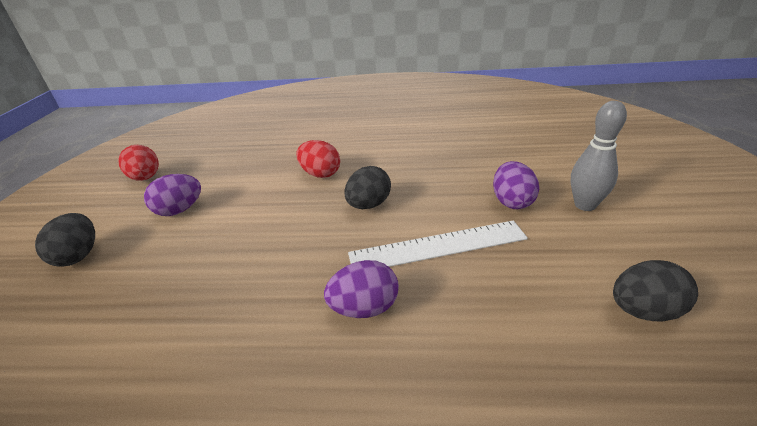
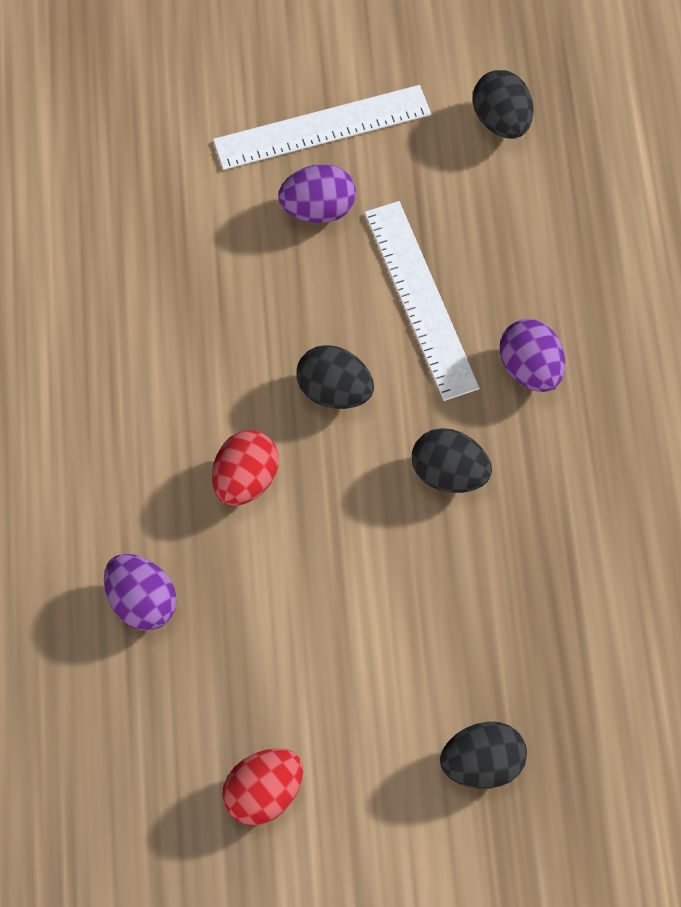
camera: 100 degrees left, 30 degrees up
(180, 210) = (363, 672): purple egg -> purple egg (142, 602)
(289, 253) = (449, 474): none -> black egg
(585, 205) = (322, 127): grey bowling pin -> white ruler

